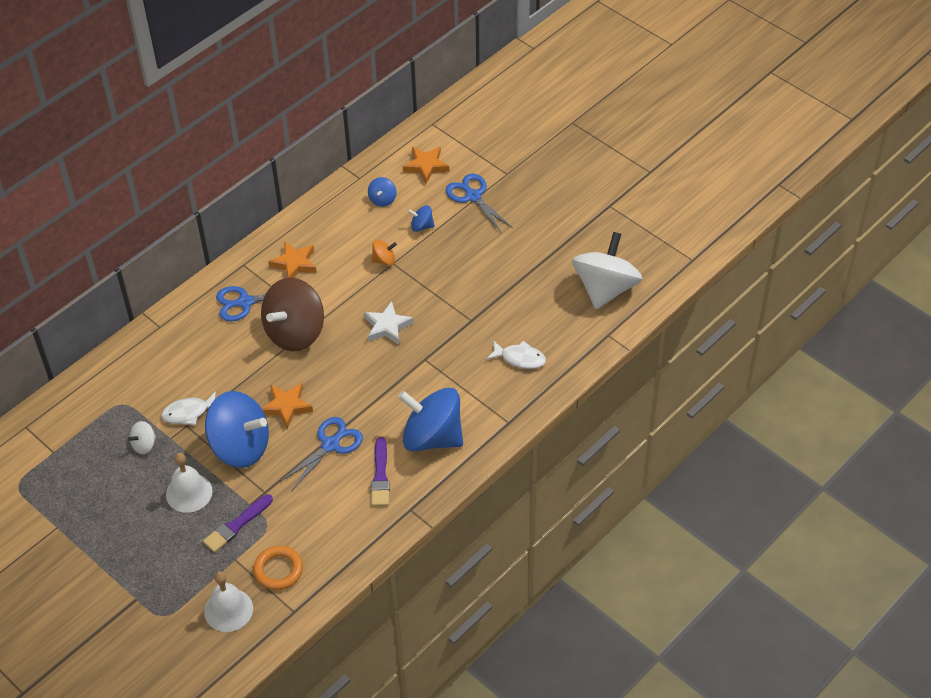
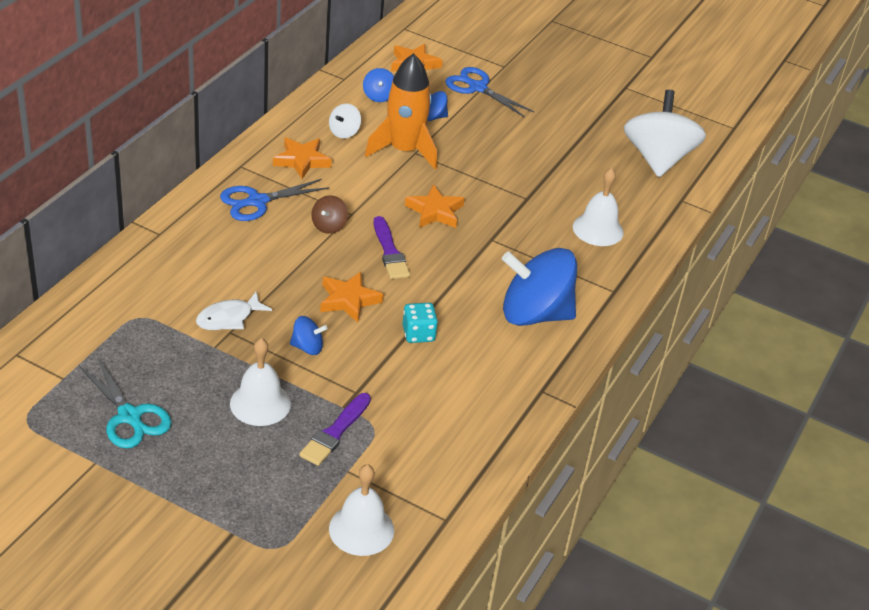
camera: 20 degrees left, 10 degrees down
(91, 492) = (130, 417): none -> turquoise scissors
(144, 445) = (183, 358): white spinning top -> white spinning top (344, 132)
(240, 447) = (307, 347): blue spinning top -> blue spinning top, size x0.43
(278, 570) = (408, 475): orange ring -> none
(295, 332) = (329, 226): brown spinning top -> brown spinning top, size x0.43
(331, 445) = (418, 334): blue scissors -> turquoise dice
(380, 476) = (491, 360): purple brush -> purple brush (389, 252)
(384, 260) = (404, 150): orange spinning top -> orange rocket
(387, 326) = (435, 211): white star -> orange star
(520, 358) = (598, 229): white fish -> white bell

